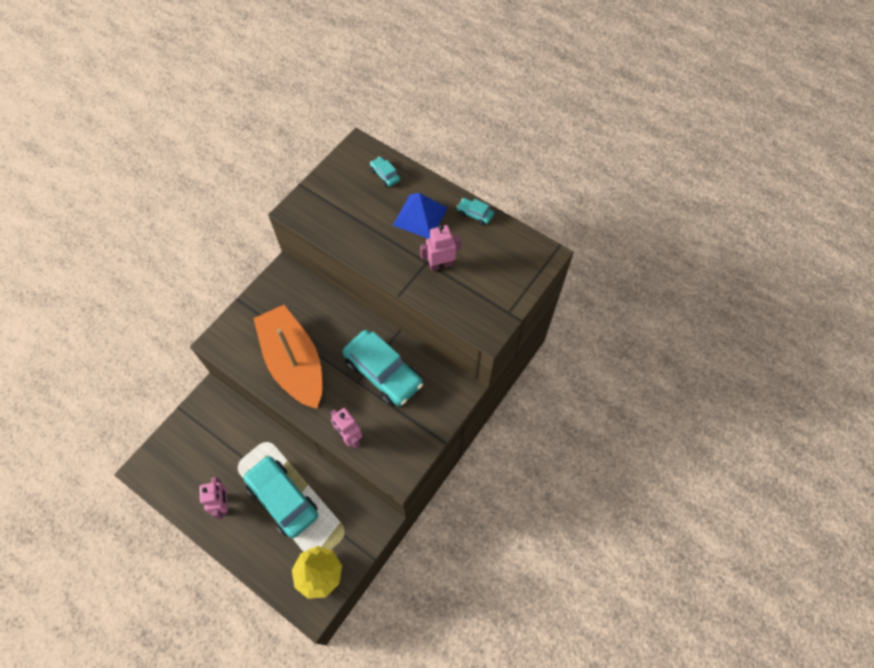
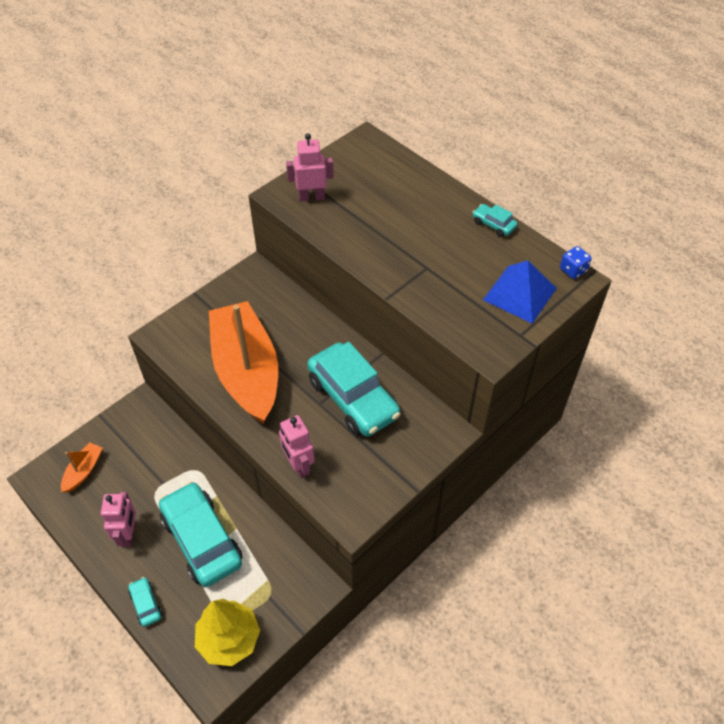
camera: 10 degrees right, 10 degrees down
(176, 458) = (83, 471): none -> orange boat
(385, 175) = (392, 172): turquoise car -> turquoise car (146, 604)
(420, 216) = (427, 218): blue pyramid -> blue pyramid (519, 294)
(440, 265) = (443, 272): pink robot -> pink robot (311, 197)
(543, 247) = (573, 270): none -> blue dice

